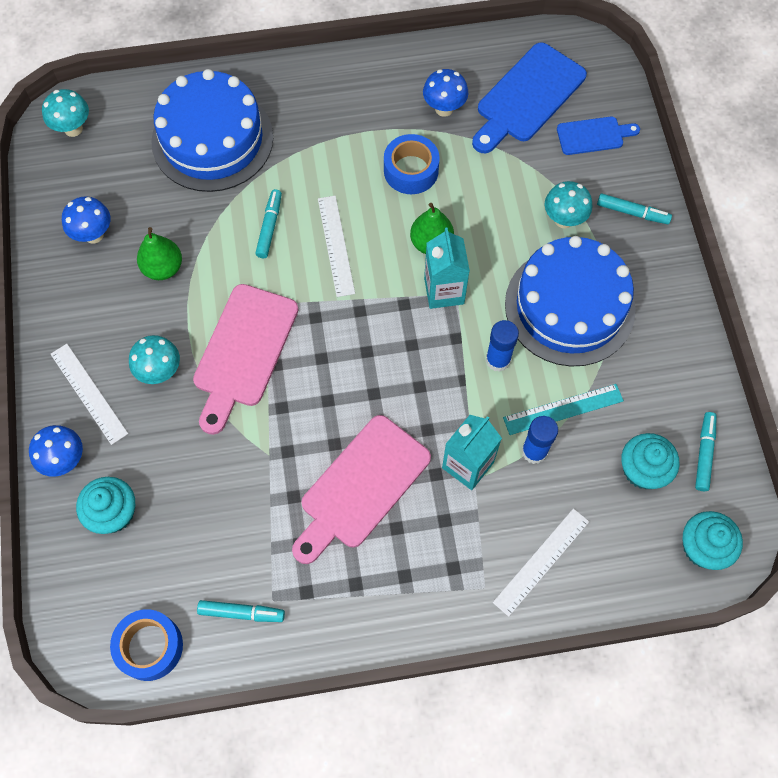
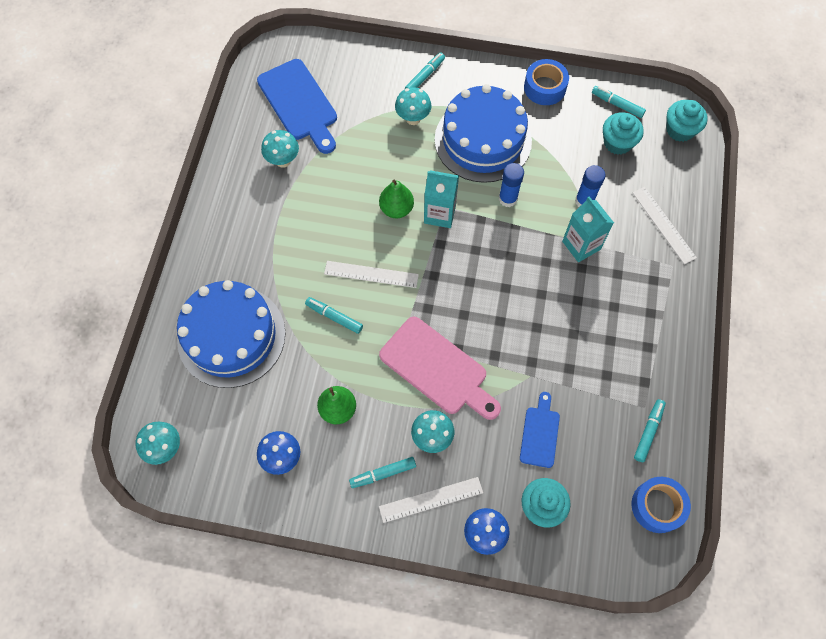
camera: 70 degrees left, 0 degrees up
(104, 336) = (383, 473): none -> turquoise marker
(361, 486) = (575, 319): pink cutting board -> none
(411, 170) = (328, 201): blue tape -> blue tape (544, 87)
(444, 108) = (283, 161): blue mushroom -> turquoise mushroom
(563, 409) = (559, 172): turquoise ruler -> none
(593, 135) = (352, 75): blue cutting board -> blue cutting board (540, 434)

